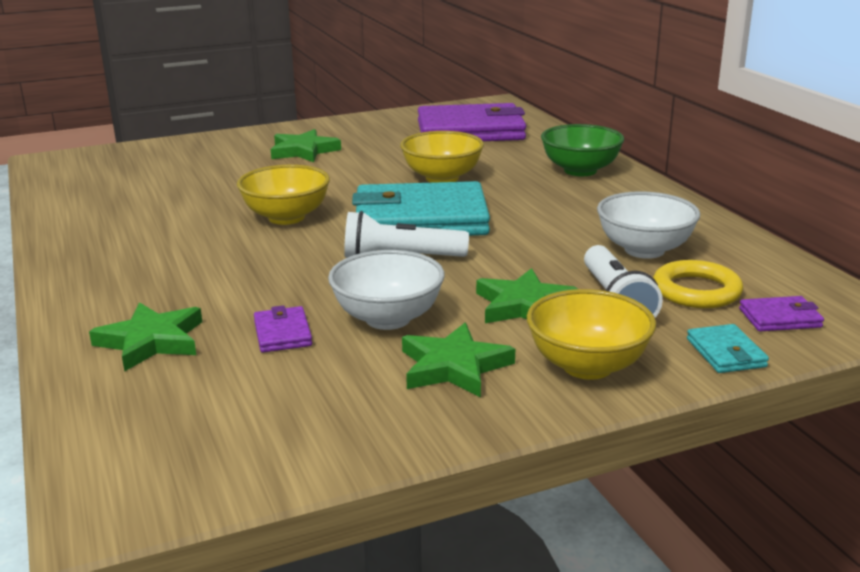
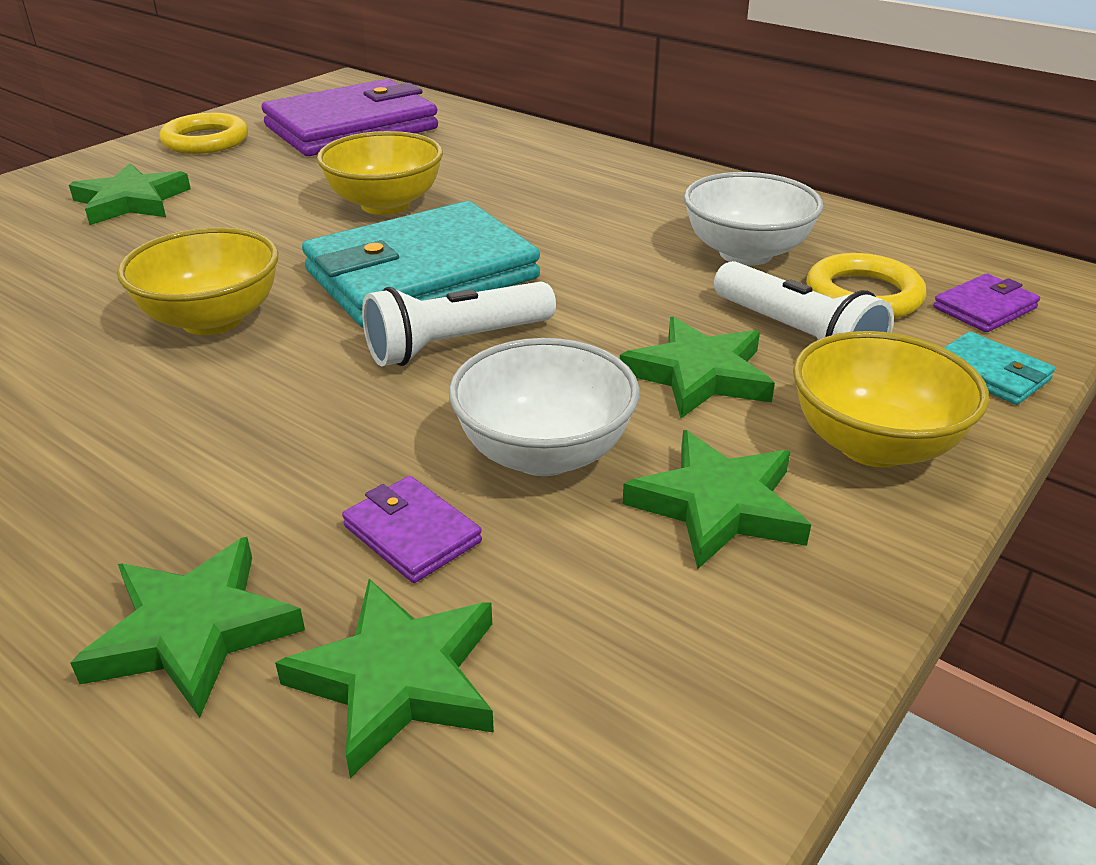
camera: 30 degrees left, 10 degrees up
(216, 384) = (398, 679): none -> green star
(376, 125) = (205, 141): none -> yellow ring
(580, 170) = (551, 159): green bowl -> none

